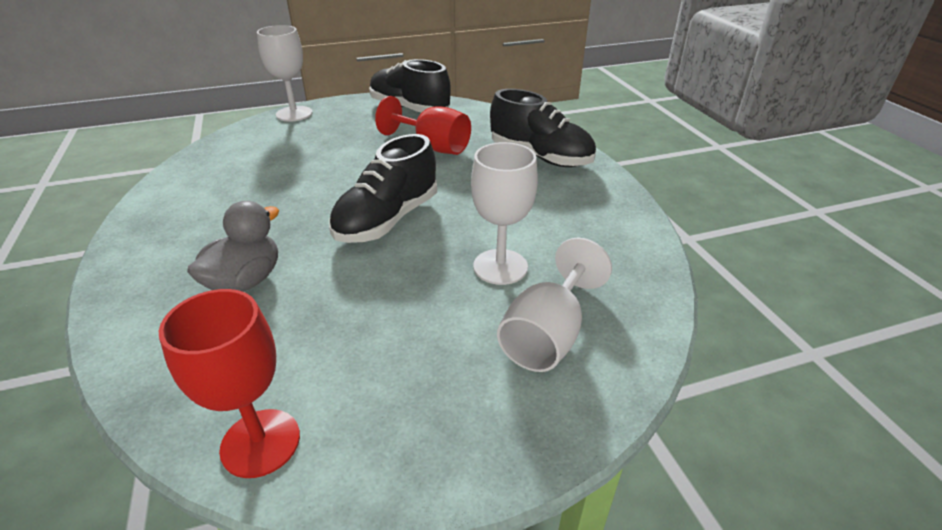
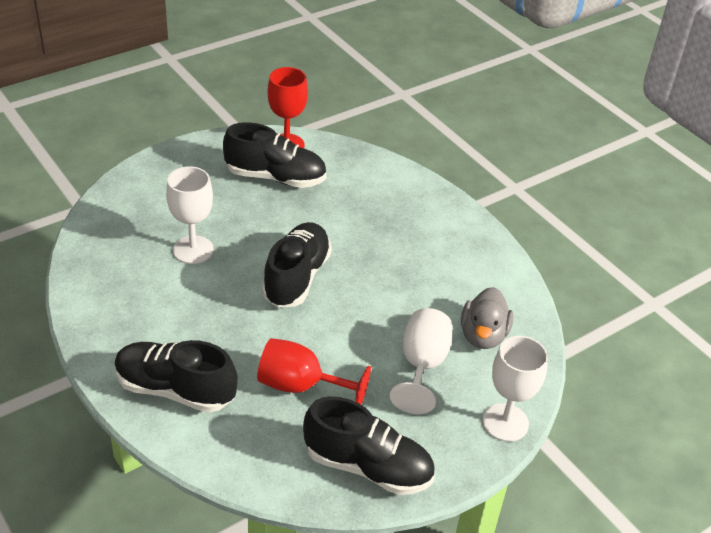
camera: 160 degrees right, 5 degrees up
(245, 281) = (363, 213): grey duck -> grey duck (483, 336)
(330, 364) = (275, 177): none -> black shoe
(547, 335) = (155, 209): white goblet -> white goblet (421, 366)

